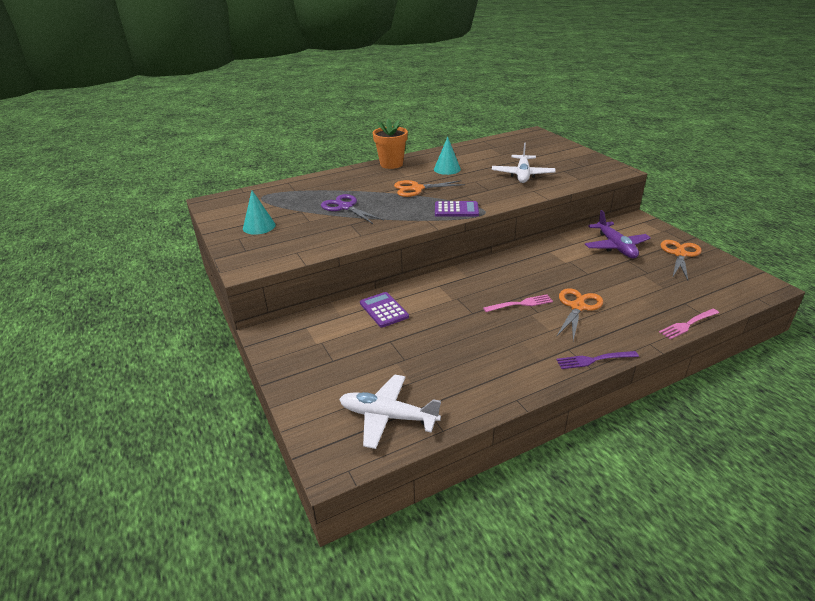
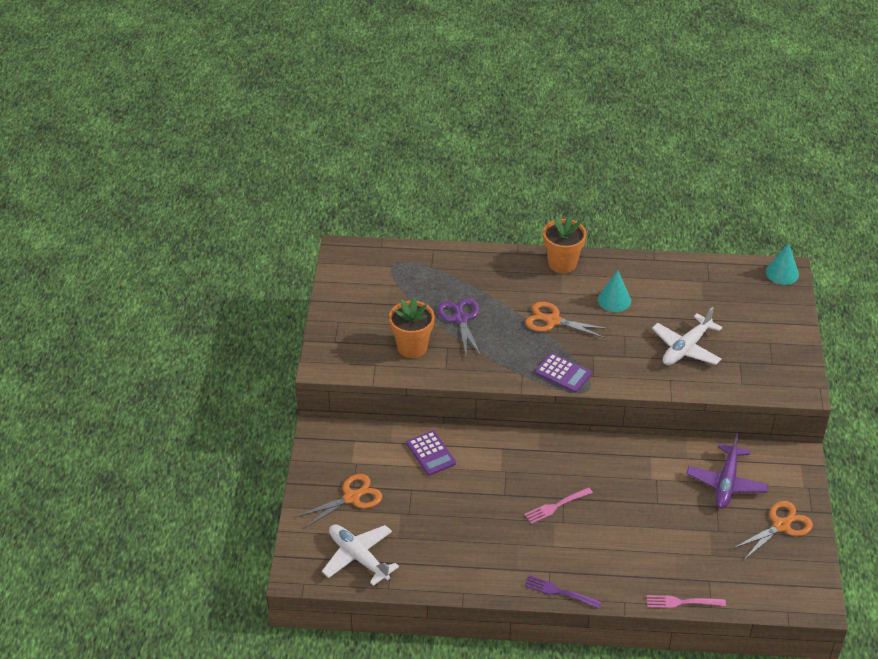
camera: 30 degrees right, 10 degrees up
(259, 226) = (364, 312): turquoise cone -> turquoise cone (782, 273)
(320, 233) = (412, 347): none -> orange flower pot
(383, 310) = (431, 453): purple calculator -> purple calculator turned 150 degrees clockwise
(520, 304) = (556, 506): pink fork -> pink fork turned 135 degrees clockwise
(577, 307) = (604, 535): orange scissors -> orange scissors (351, 498)

